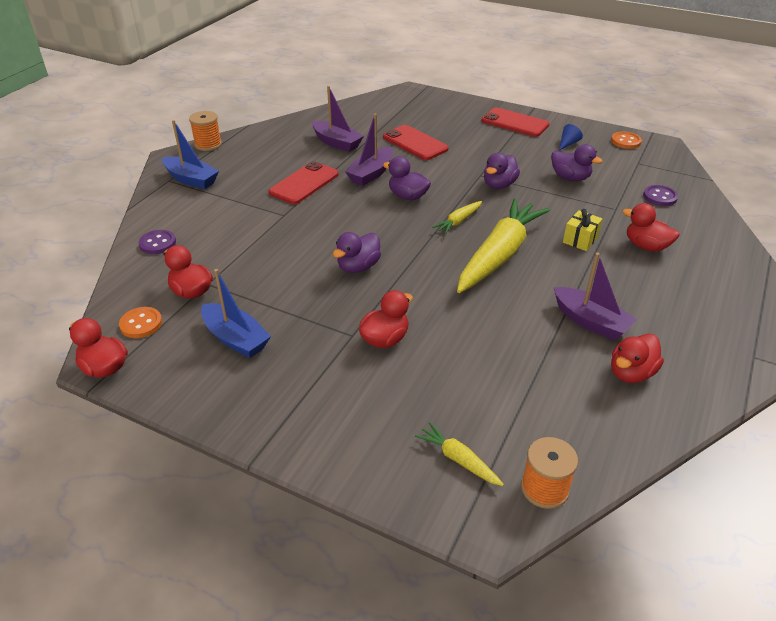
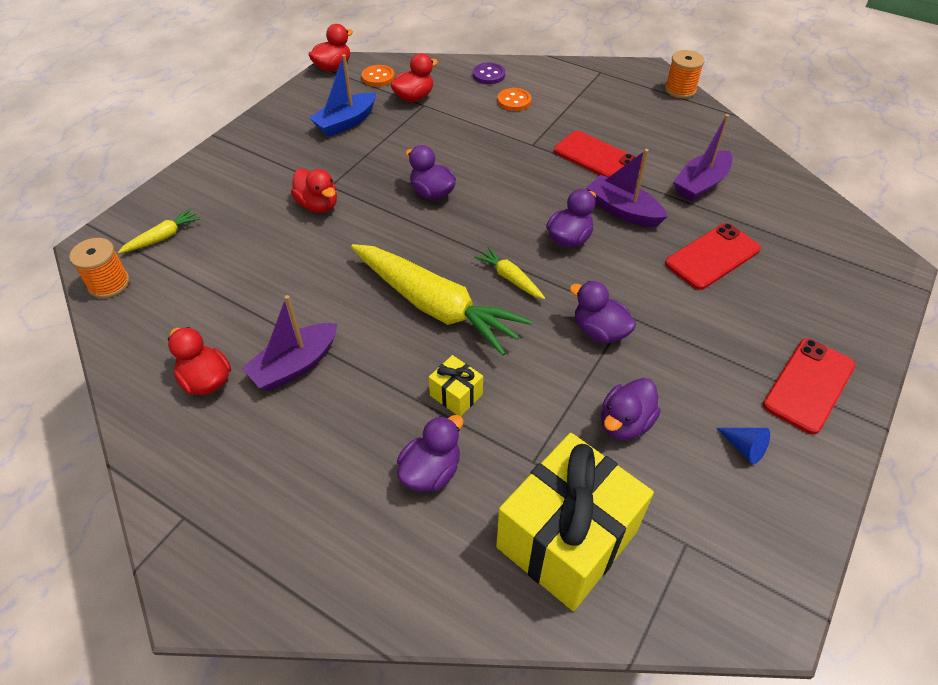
camera: 95 degrees right, 10 degrees up
(191, 179) = (602, 84): blue boat -> none
(625, 141) = (770, 548): orange button -> orange button (514, 101)
(646, 246) = (431, 471): red duck -> purple duck
(660, 197) = (567, 539): purple button -> yellow gift

